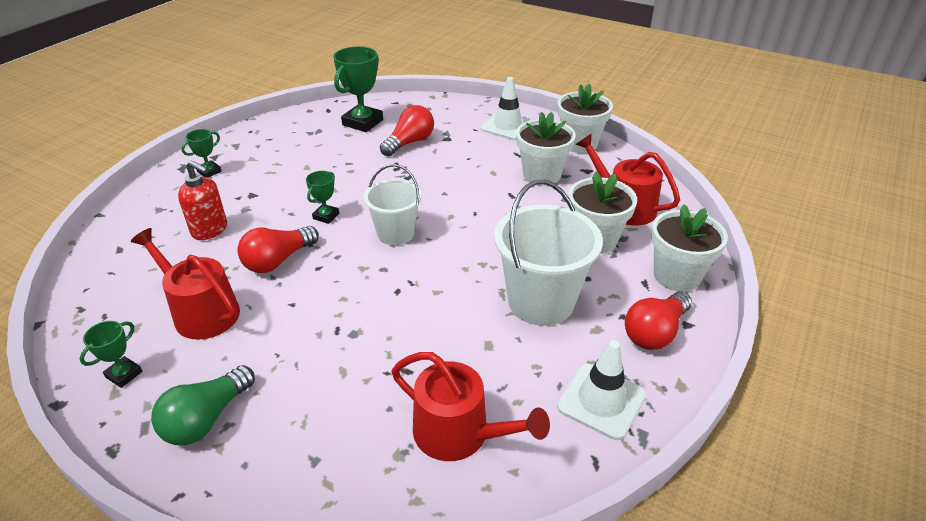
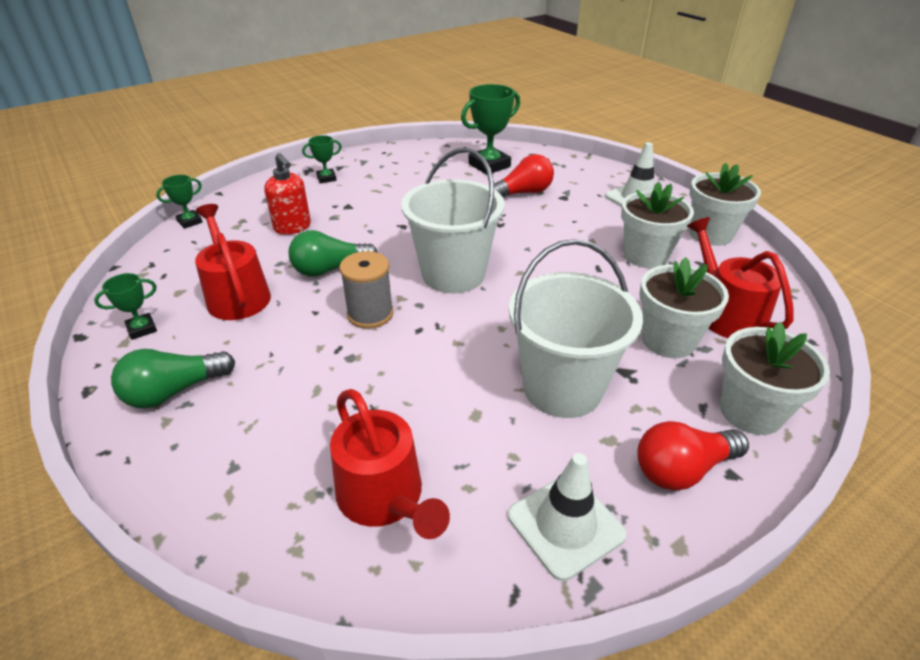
camera: 25 degrees right, 0 degrees up
(278, 260) = (330, 269): red light bulb -> green light bulb
(326, 216) = (399, 241): green trophy -> green trophy (190, 222)
(345, 290) = (370, 314): none -> grey spool
(395, 233) = (453, 274): white bucket -> white bucket, size x1.59

